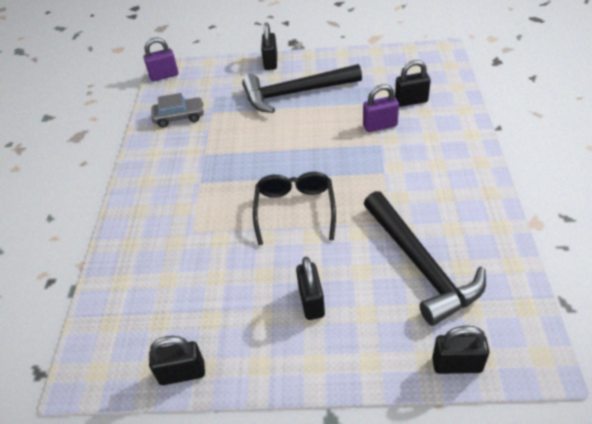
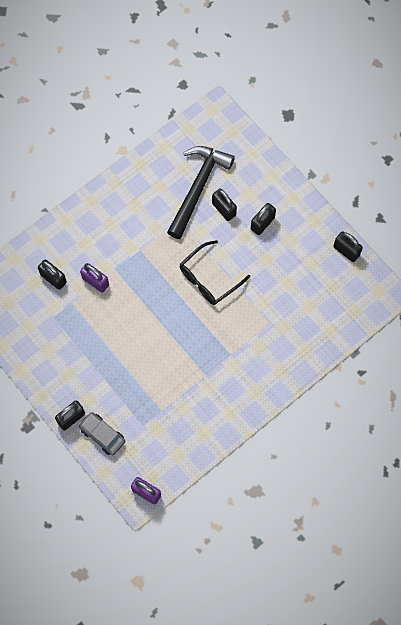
camera: 135 degrees left, 25 degrees up
(179, 117) = (183, 430): grey car -> grey car (102, 435)
(295, 93) = (98, 366): black hammer -> none
(457, 364) = (244, 140): black padlock -> black padlock (224, 209)

